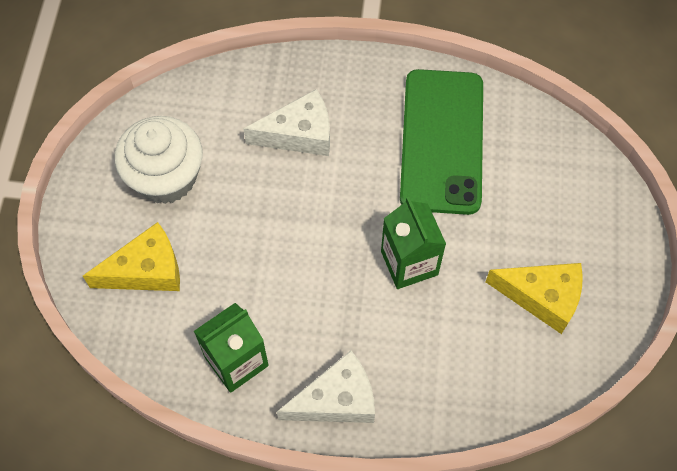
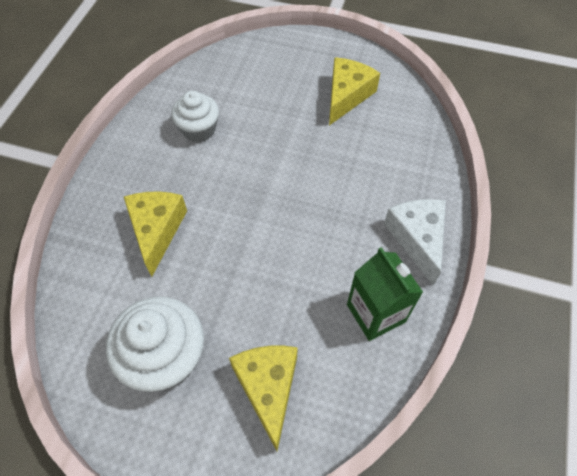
camera: 80 degrees left, 5 degrees down
(299, 134) = (157, 230): white cheese -> yellow cheese
(409, 263) = (303, 169): green carton -> none
(442, 141) = (199, 130): green phone -> white cupcake

